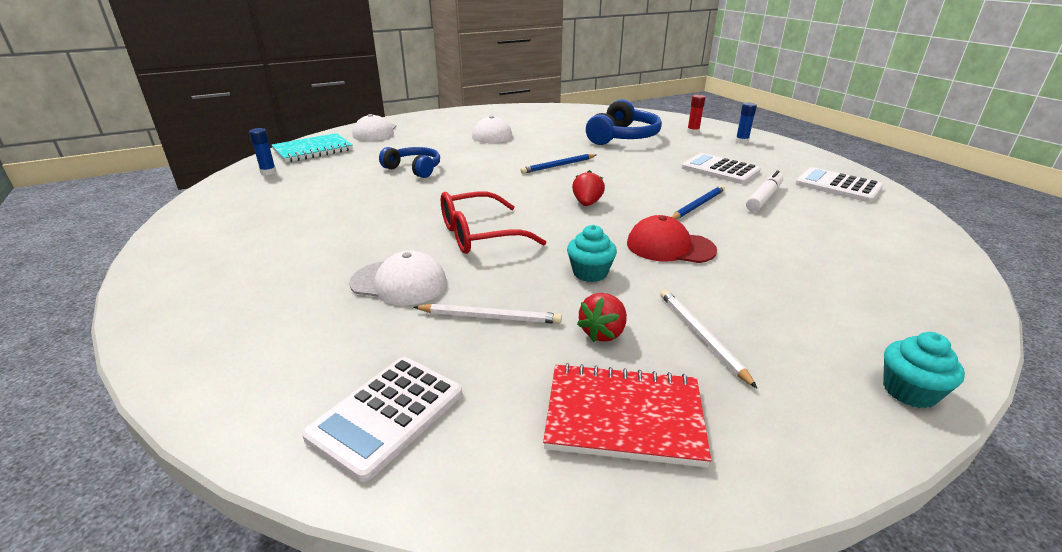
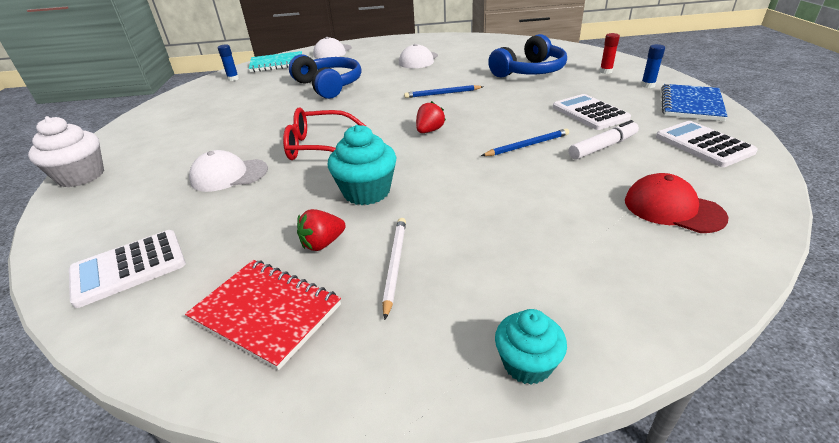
camera: 25 degrees right, 5 degrees up
(164, 321) = (81, 176): none -> white cupcake
(399, 283) = (229, 175): white cap -> white cap turned 135 degrees clockwise
(414, 169) = (329, 86): blue headphones -> blue headphones, size x1.56
(490, 317) = (259, 213): white pencil -> none
(590, 273) = (366, 192): turquoise cupcake -> turquoise cupcake, size x1.56
(670, 247) = (457, 180): red cap -> red cap (672, 208)
(793, 154) = (691, 104): none -> blue notebook

